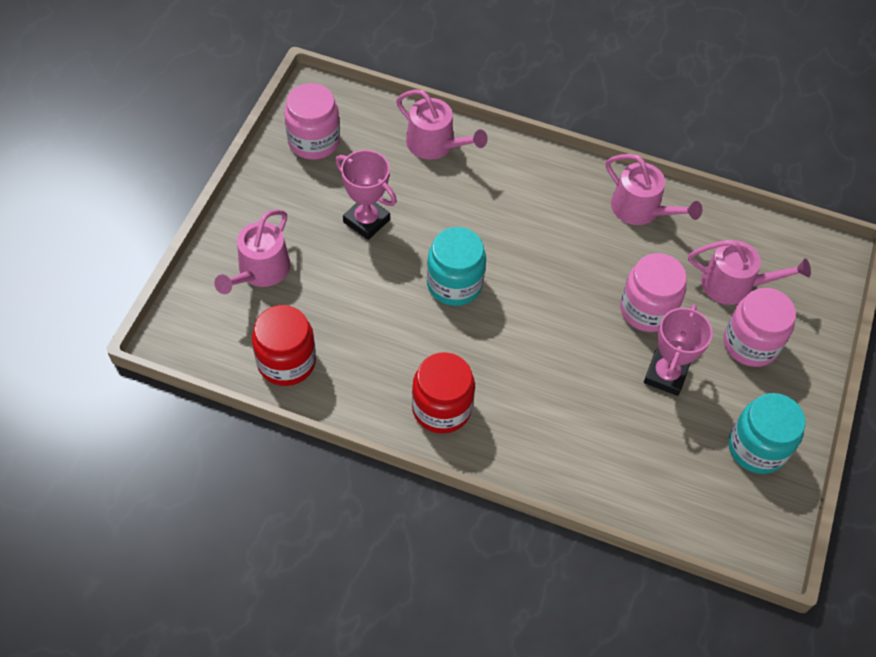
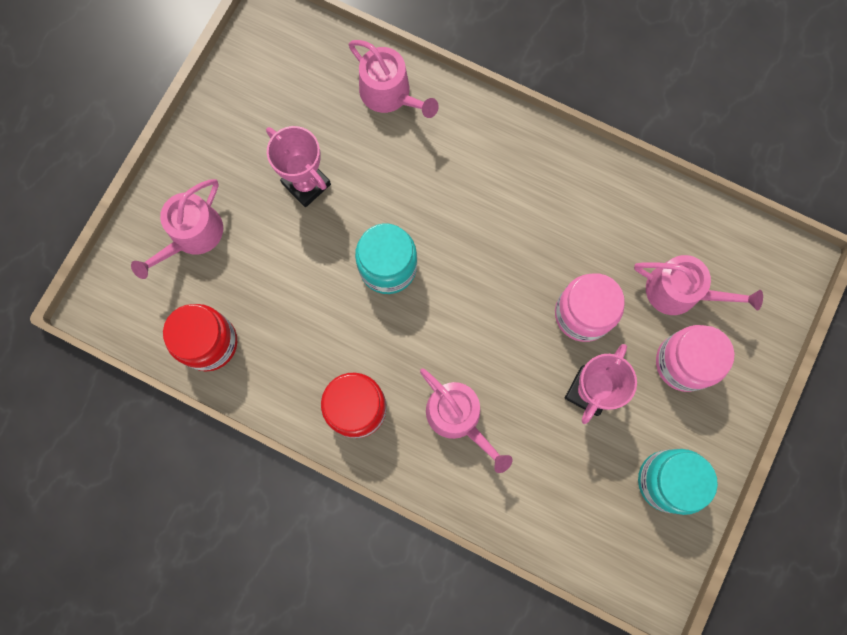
camera: 10 degrees right, 20 degrees up
(314, 141) = (261, 81): pink jar -> none
(640, 209) = (597, 192): pink watering can -> pink watering can (458, 417)

